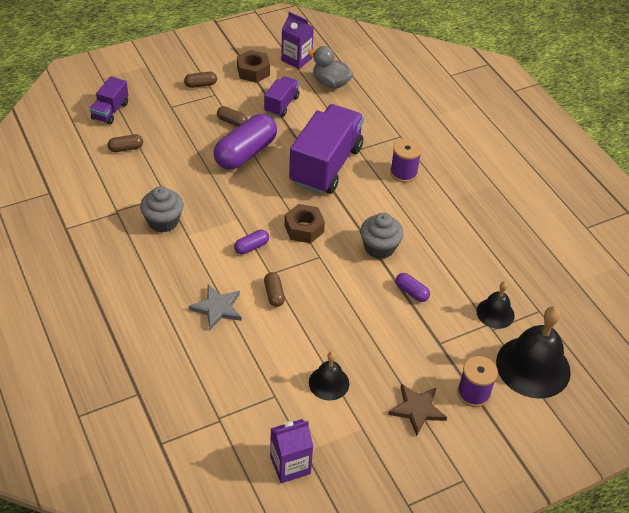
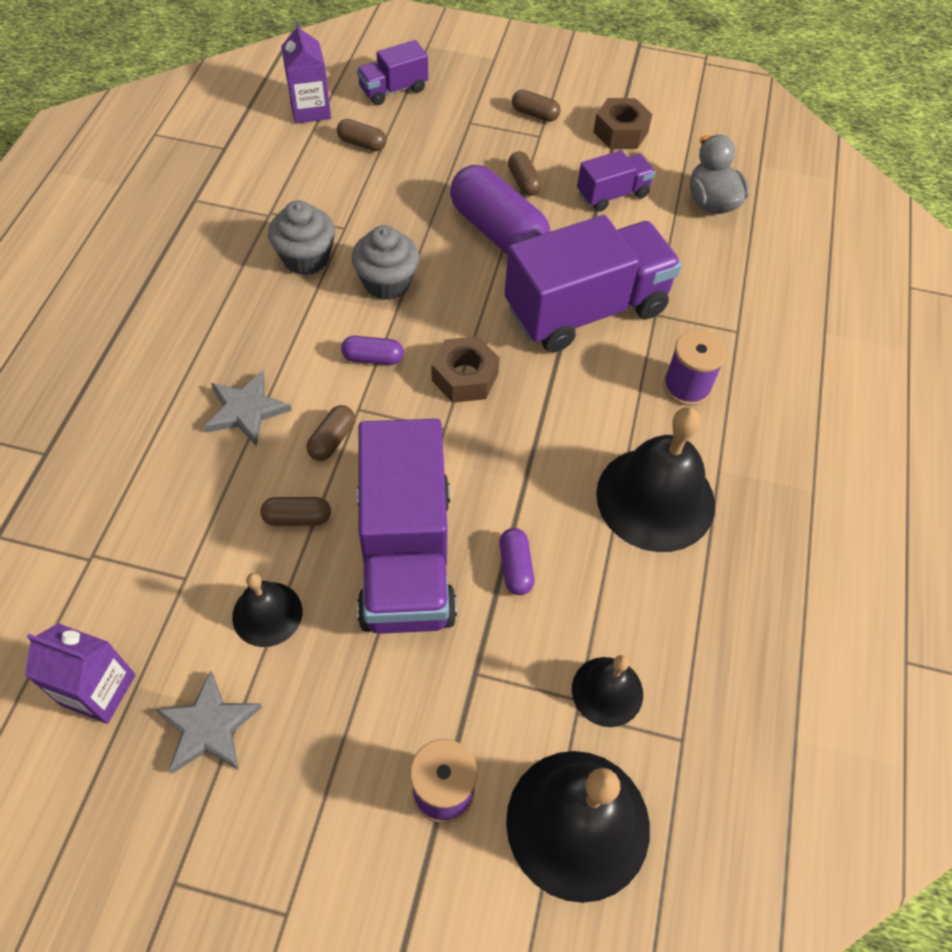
camera: 40 degrees right, 10 degrees up
(246, 153) = (498, 231): purple capsule -> purple capsule turned 60 degrees clockwise
(296, 59) = (696, 146): purple carton -> purple carton (310, 110)
(296, 336) = (297, 518): none -> brown capsule
(355, 442) = (208, 727): none -> grey star
(361, 319) = (406, 555): none -> purple truck
(379, 247) = (538, 471): grey cupcake -> grey cupcake (387, 282)
(417, 409) = (338, 748): brown star -> none
(438, 227) = (655, 498): none -> black bell

